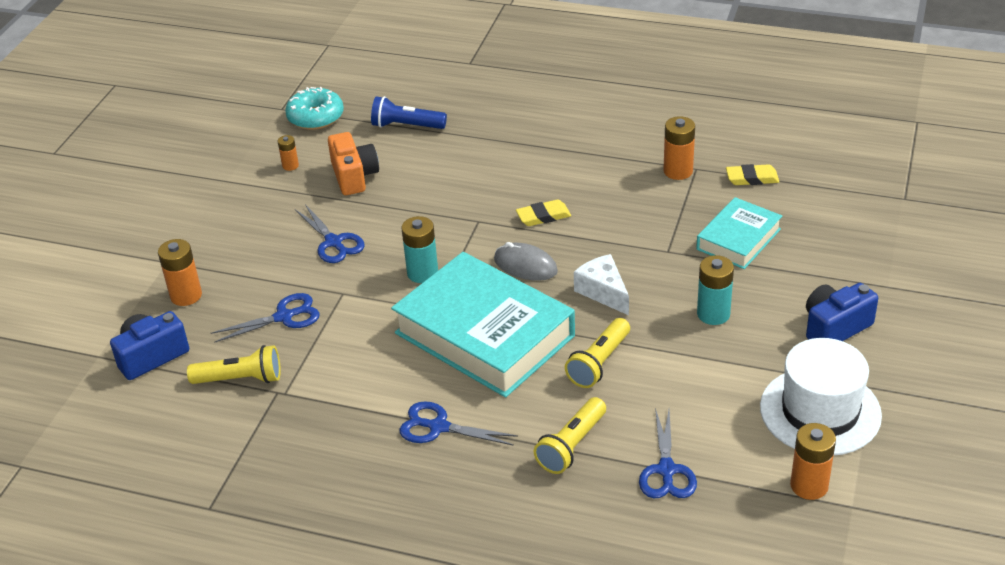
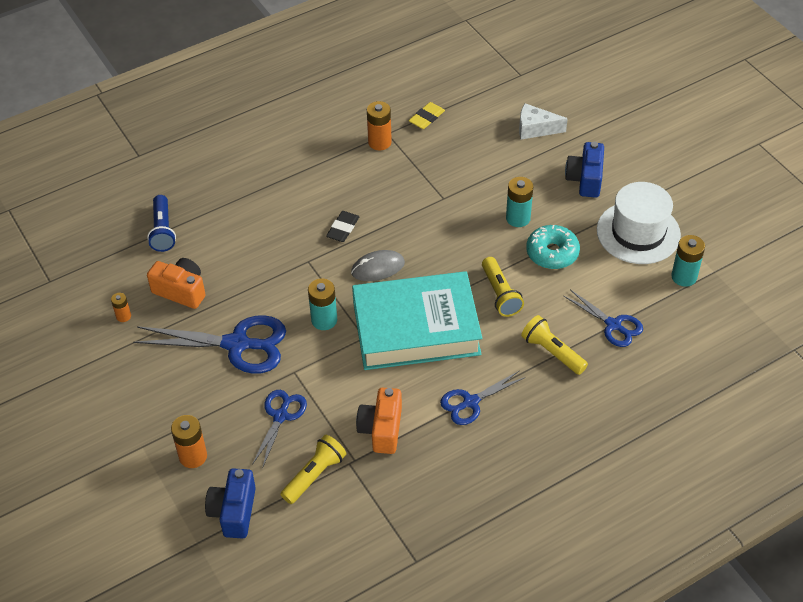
camera: 50 degrees left, 10 degrees up
(315, 117) = (86, 269): turquoise donut -> turquoise donut (552, 253)
(333, 242) = (237, 344): blue scissors -> blue scissors, size x1.72
(338, 388) = (381, 429): none -> orange camera
(406, 126) = (163, 231): blue flashlight -> blue flashlight turned 60 degrees counterclockwise
(543, 216) = (343, 228): yellow eraser -> black eraser
(572, 446) = (552, 352): yellow flashlight -> yellow flashlight turned 150 degrees clockwise
(603, 292) = (444, 250): white cheese -> white cheese (535, 129)
(738, 239) = (470, 162): turquoise book -> none
(809, 485) = (684, 277): orange battery -> turquoise battery

